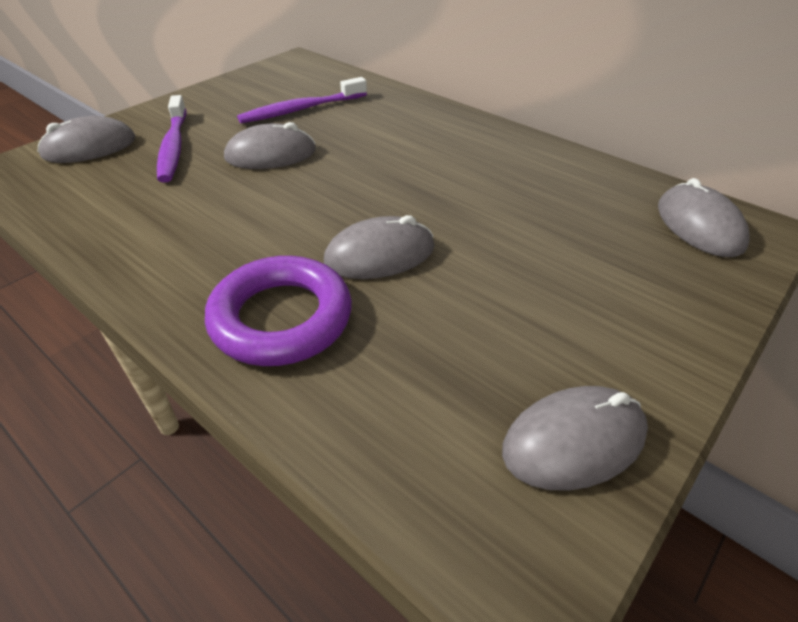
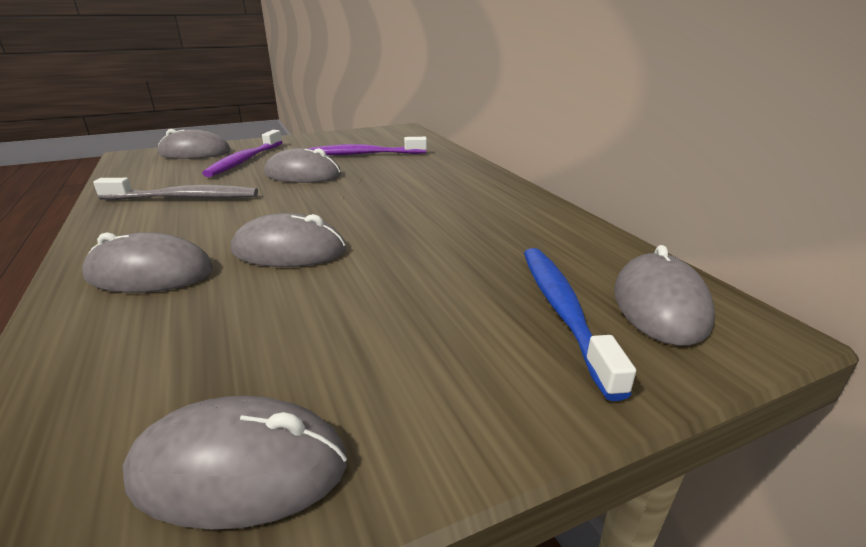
camera: 25 degrees right, 15 degrees down
(179, 219) = (184, 198): none -> grey toothbrush
(281, 318) = (150, 273): purple ring -> grey mouse
(647, 250) = (563, 311): none -> blue toothbrush

